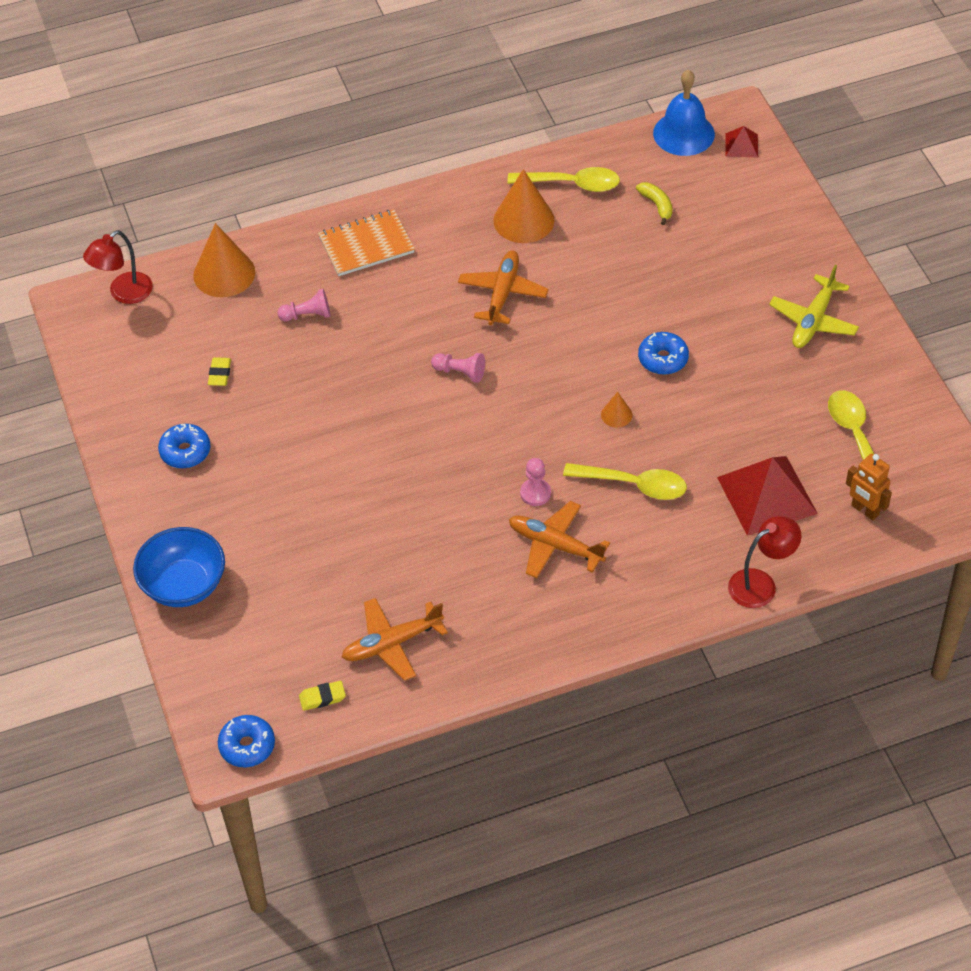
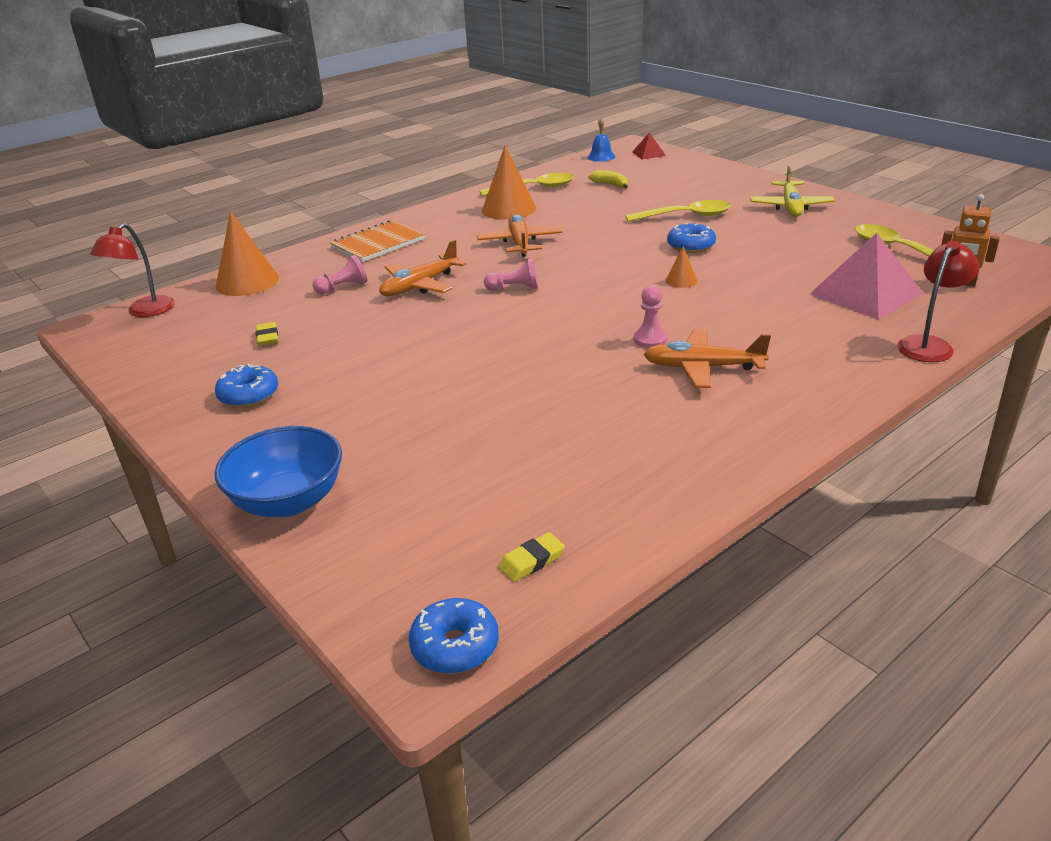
camera: 20 degrees left, 20 degrees down
(392, 643) = (586, 486): orange plane -> orange plane (419, 285)
(634, 485) = (739, 314): yellow spoon -> yellow spoon (686, 216)
(683, 133) = (601, 157): blue bell -> blue bell, size x0.56
(766, 495) = (865, 293): red pyramid -> pink pyramid

